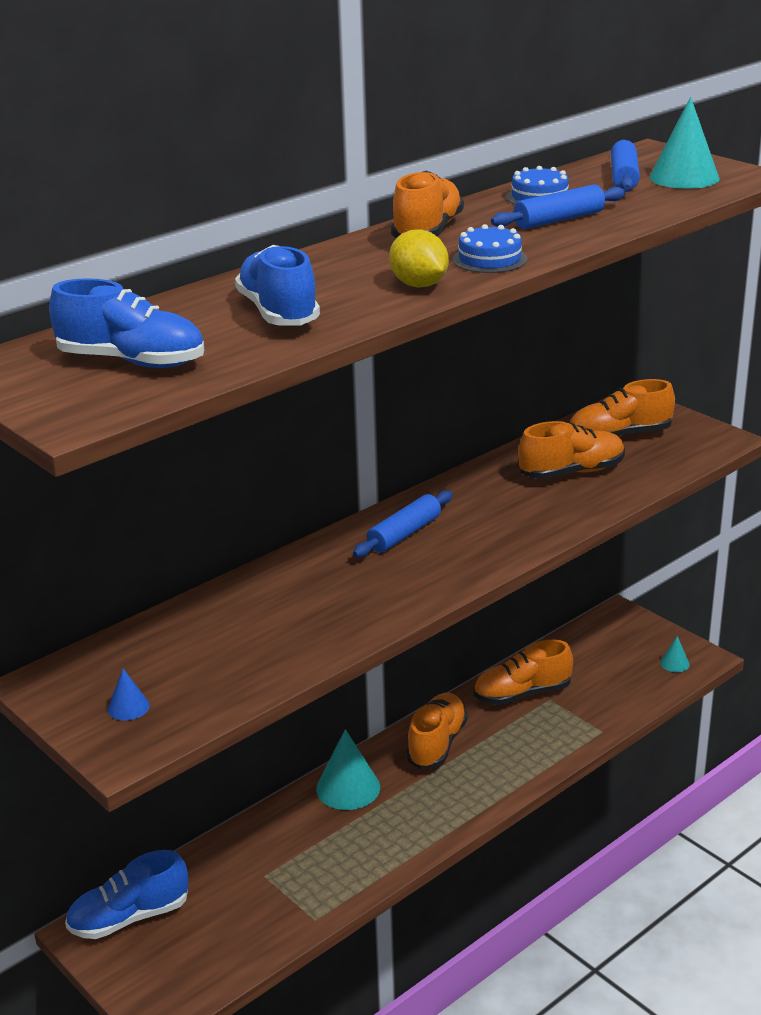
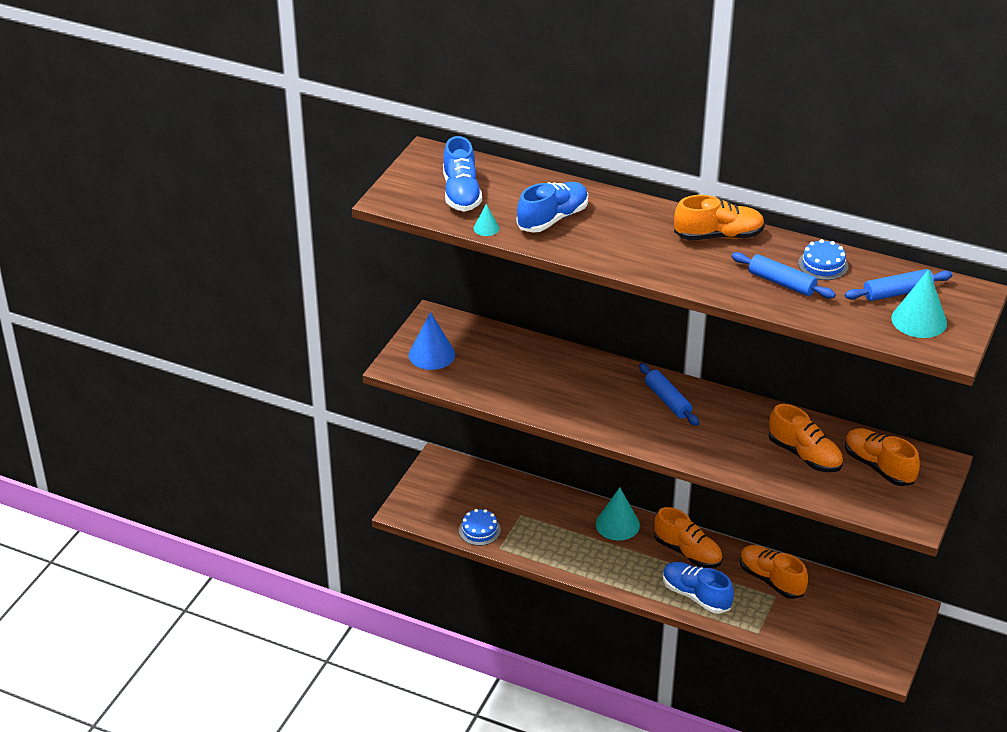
camera: 65 degrees right, 10 degrees up
(128, 707) = (431, 354): blue cone -> blue cone, size x1.99
(129, 917) = (457, 473): blue shoe -> blue shoe (696, 596)
(404, 534) = (668, 400): blue rolling pin -> blue rolling pin turned 45 degrees clockwise
(419, 285) = (626, 256): yellow lemon -> none
(437, 744) = (687, 552): orange shoe -> orange shoe turned 45 degrees clockwise
(489, 259) = (687, 271): blue cake -> blue cake (479, 530)
(674, 663) = (869, 655): turquoise cone -> turquoise cone (486, 228)

